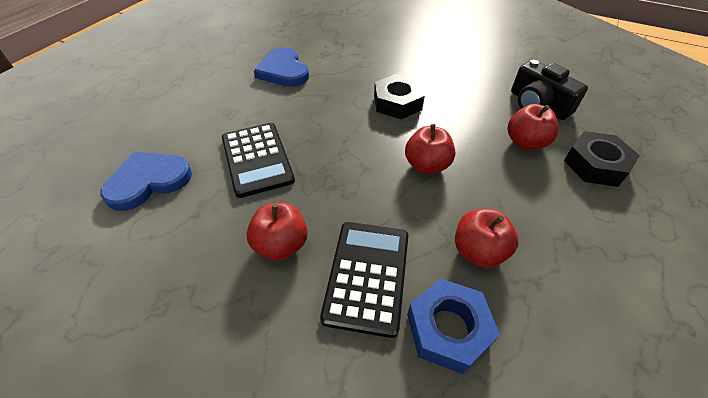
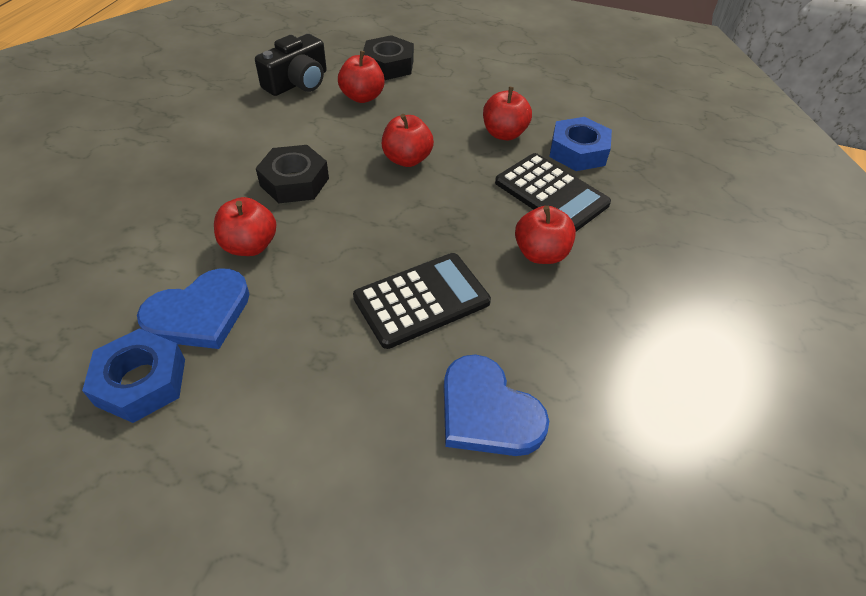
camera: 100 degrees left, 0 degrees up
(245, 57) = (141, 382): none -> blue nut
(333, 85) = (250, 246): none -> red apple
(367, 275) = (551, 193): black calculator -> black calculator turned 135 degrees counterclockwise

